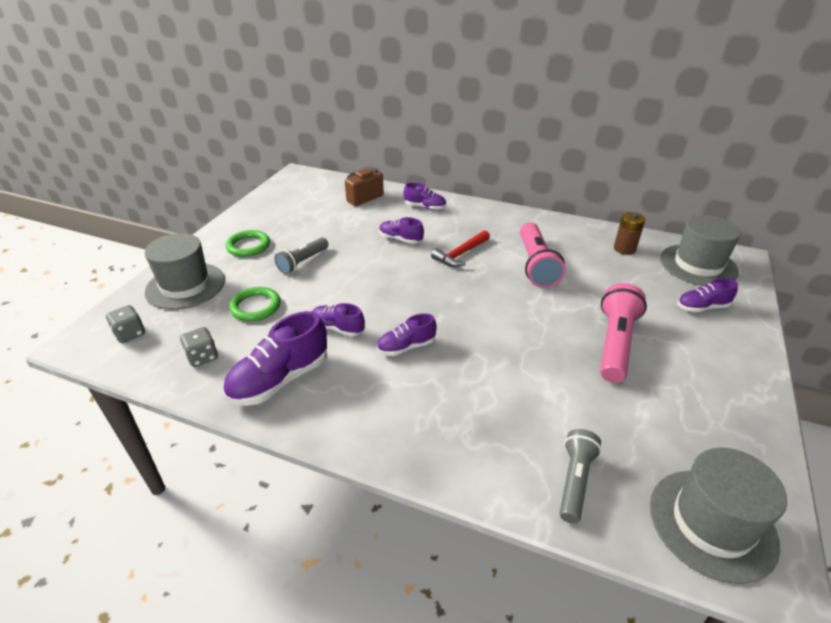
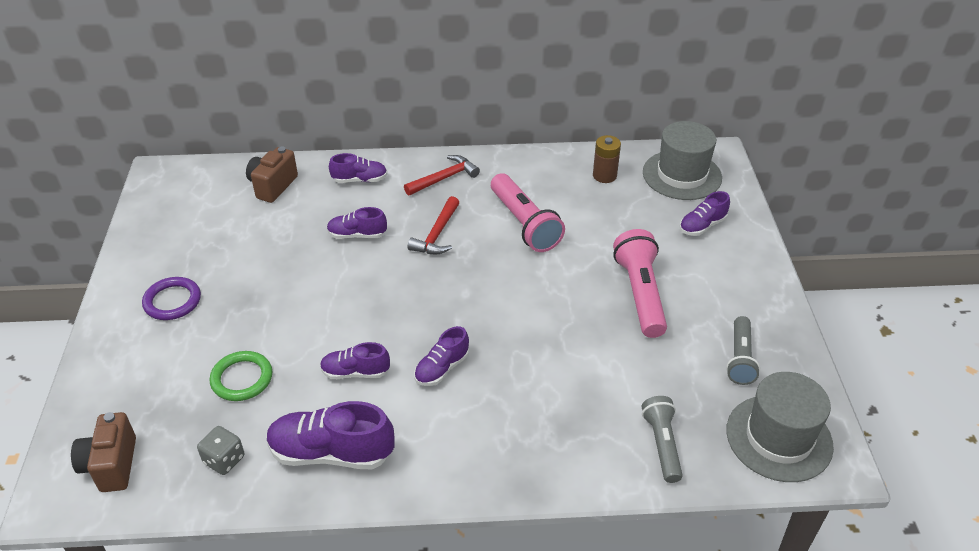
camera: 25 degrees left, 5 degrees up
(130, 334) = (111, 465): grey dice -> brown camera
(185, 286) = (132, 381): grey hat -> none
(248, 246) = (172, 301): green ring -> purple ring
(280, 380) = (331, 453): purple shoe -> purple shoe turned 75 degrees clockwise
(303, 262) = (258, 302): grey flashlight -> grey flashlight (740, 358)
(488, 220) = (444, 178): none -> red hammer

